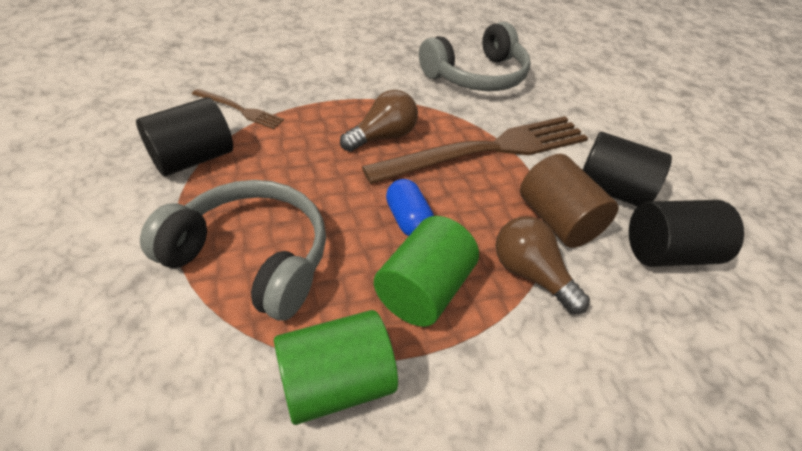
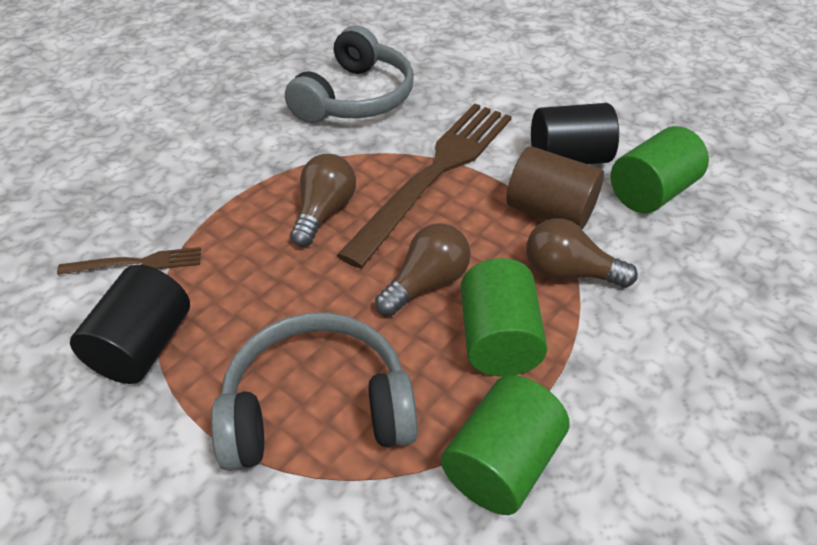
camera: 30 degrees left, 0 degrees up
(408, 220) = (426, 283): blue capsule -> brown light bulb
(668, 253) = (651, 193): black cylinder -> green cylinder

